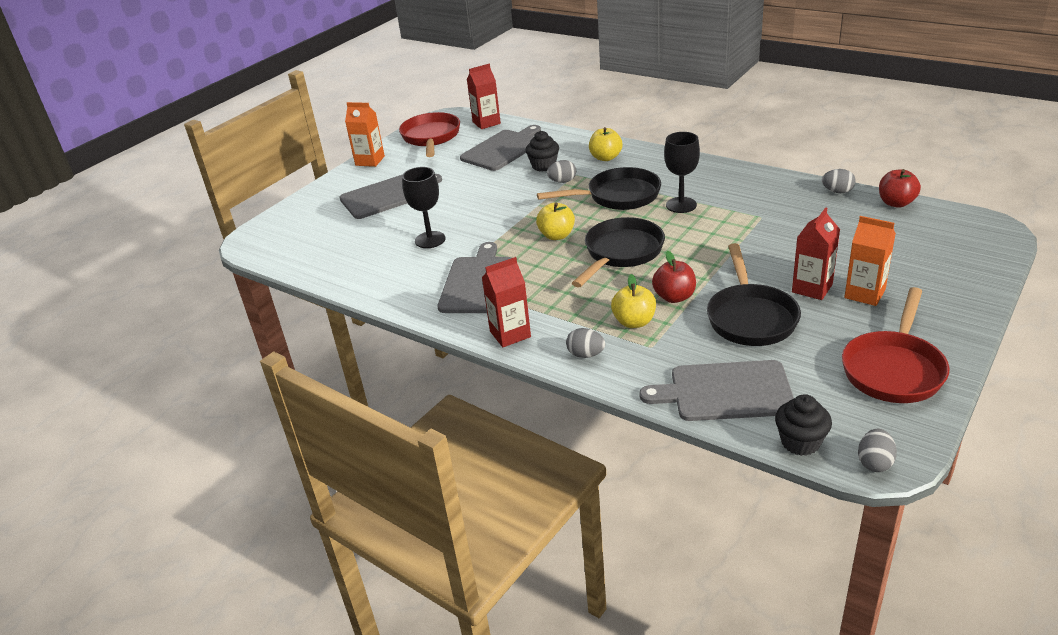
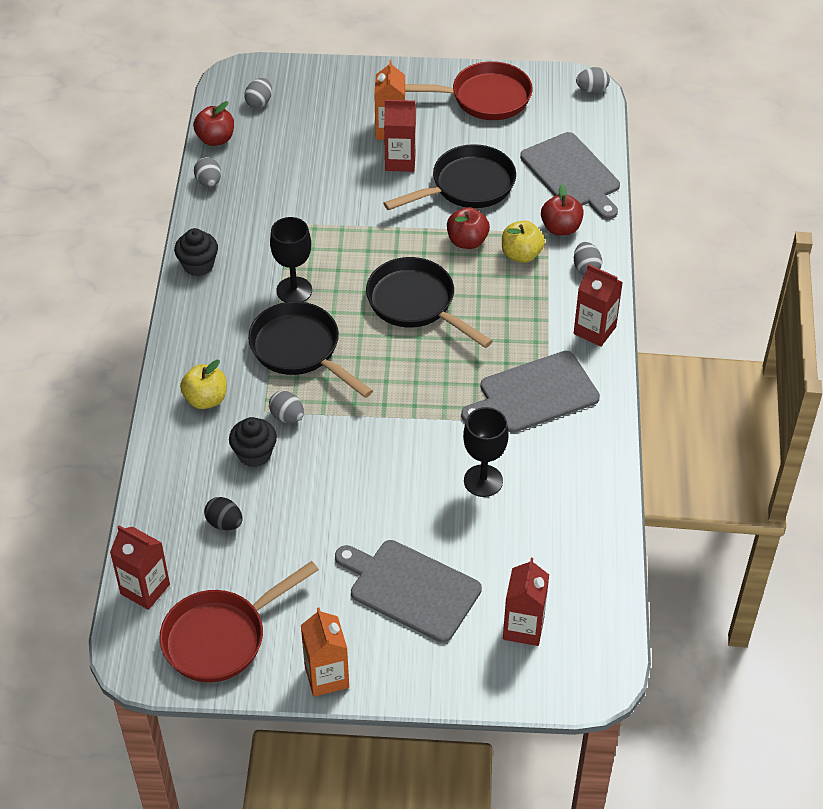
camera: 125 degrees left, 15 degrees up
(313, 226) = (523, 627): none -> red carton
(503, 149) = (224, 523): grey cutting board -> black egg
(556, 235) = (411, 369): yellow apple -> none
(621, 253) = (416, 304): black pan -> black pan turned 45 degrees clockwise
(651, 357) = (561, 228): none -> red apple
(800, 442) = (598, 125): black cupcake -> black cupcake (198, 265)
(944, 232) = (259, 102): none -> grey egg

